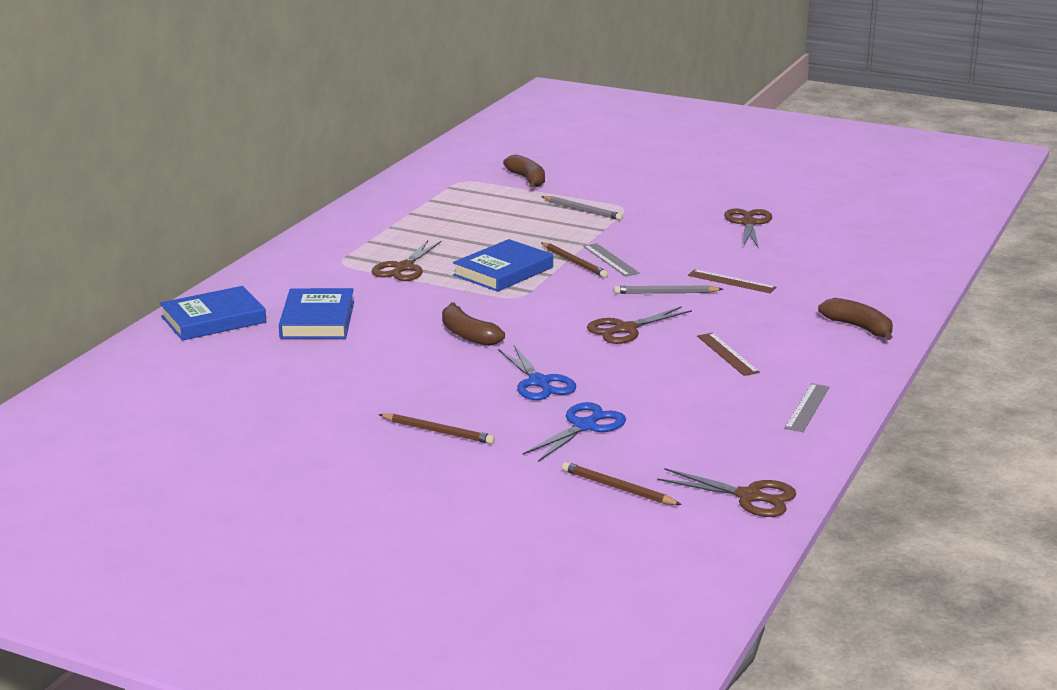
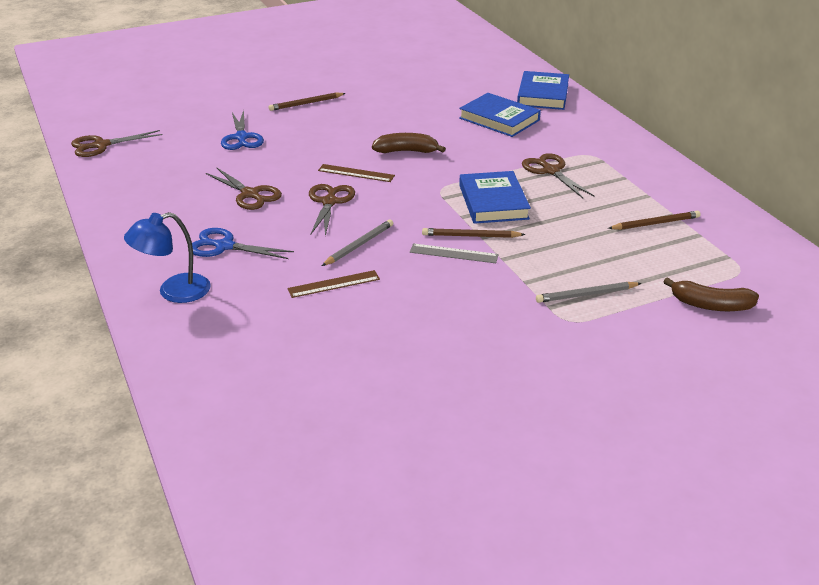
camera: 130 degrees right, 10 degrees up
(539, 382) = (309, 146): blue scissors -> blue scissors (224, 246)
(618, 488) = (173, 121): brown pencil -> brown pencil (655, 223)
(727, 354) = (235, 218): brown ruler -> brown ruler (356, 173)
(748, 223) = (438, 369): brown scissors -> brown scissors (250, 194)
(807, 407) = (131, 207): grey ruler -> none
(859, 327) = (174, 291): brown banana -> blue lamp

